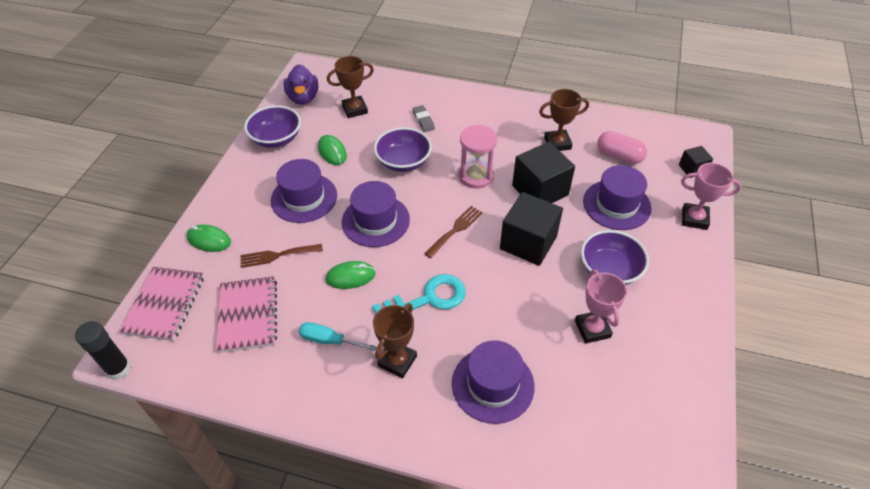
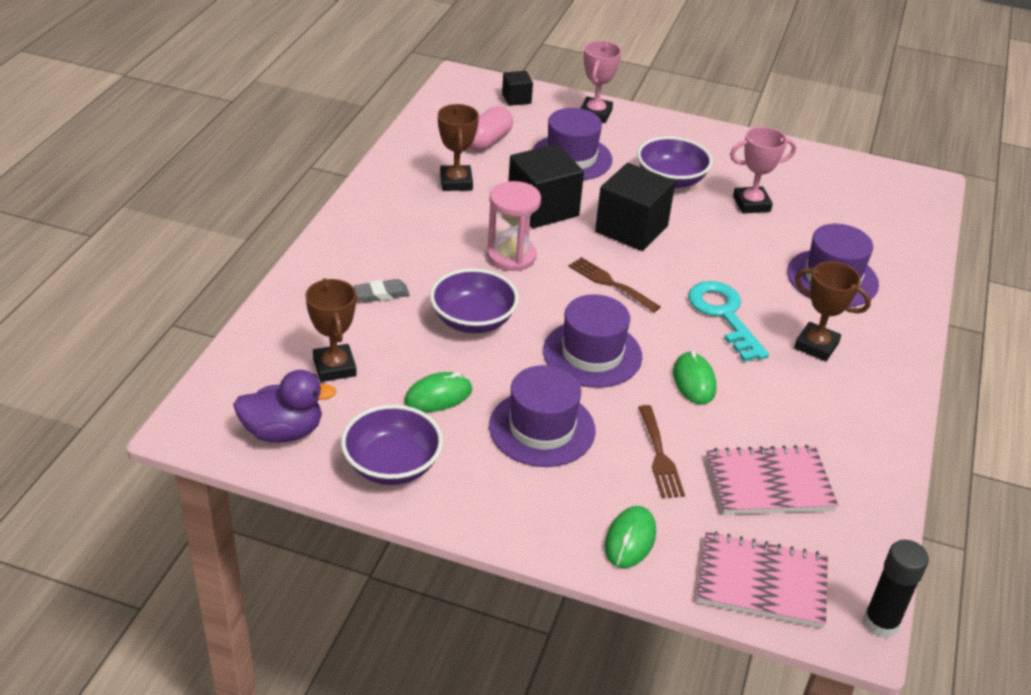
camera: 90 degrees left, 10 degrees down
(329, 340) = (797, 403): turquoise screwdriver -> none

